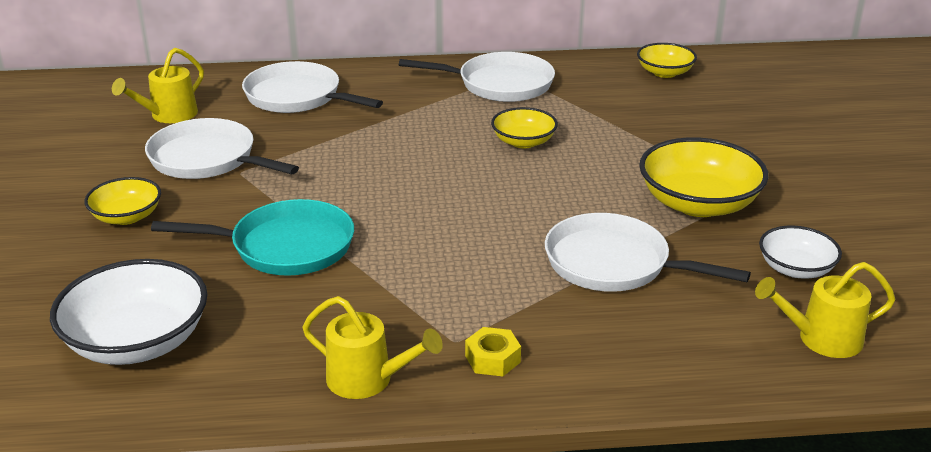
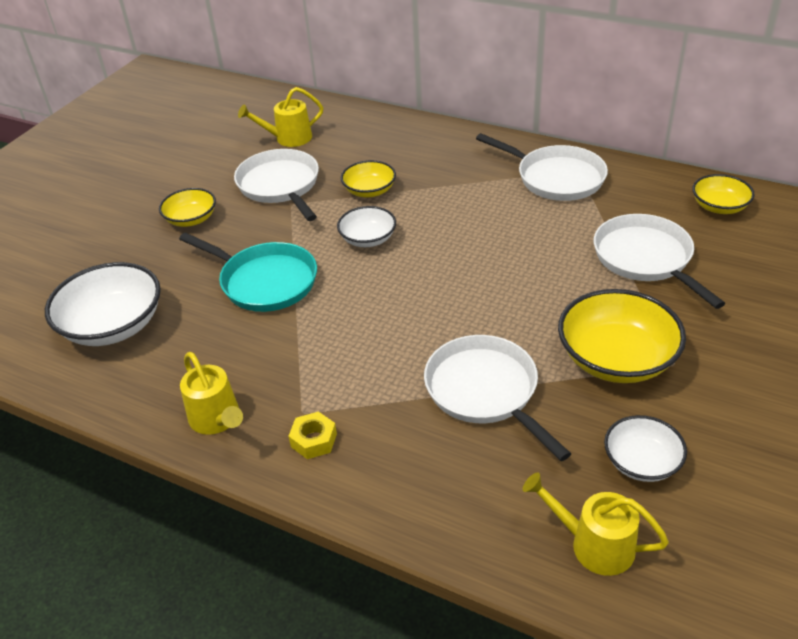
camera: 35 degrees right, 10 degrees up
(297, 97) = (388, 146): white pan -> white pan (646, 259)
(363, 179) = (368, 239): none -> white bowl
(523, 142) = (522, 243): yellow bowl -> yellow bowl (369, 191)

